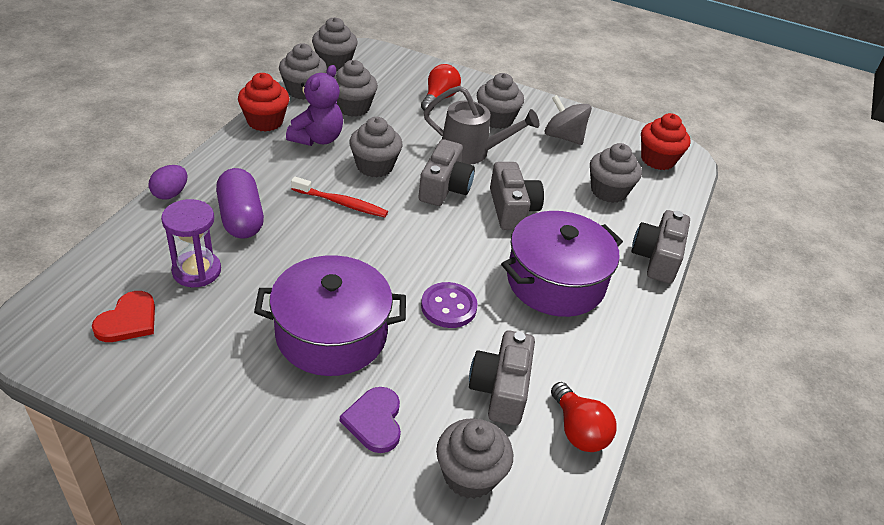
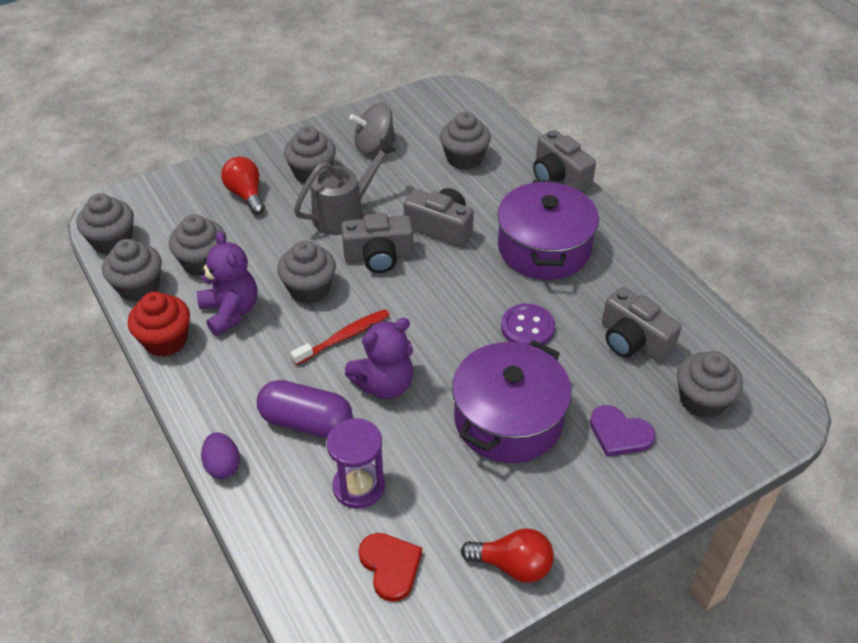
camera: 50 degrees left, 5 degrees up
(311, 244) = (384, 384): none -> purple teddy bear
(444, 187) = (378, 256): grey camera -> grey camera turned 120 degrees clockwise
(578, 430) = (696, 318): red light bulb -> red light bulb (513, 565)
(657, 159) = (449, 108): red cupcake -> none

